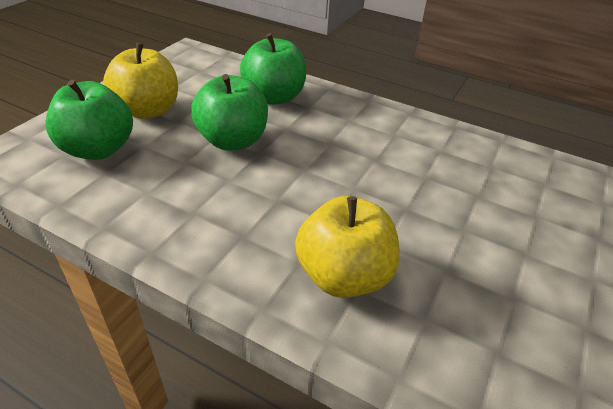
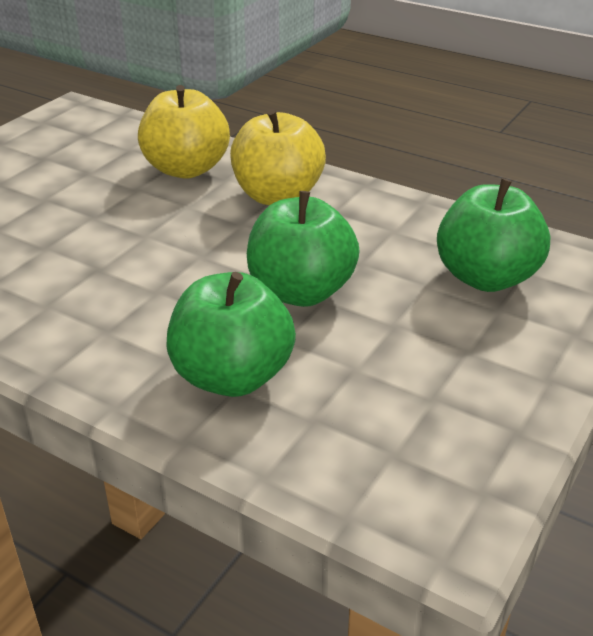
camera: 175 degrees left, 5 degrees down
(148, 110) = (452, 342): yellow apple -> yellow apple (278, 196)

